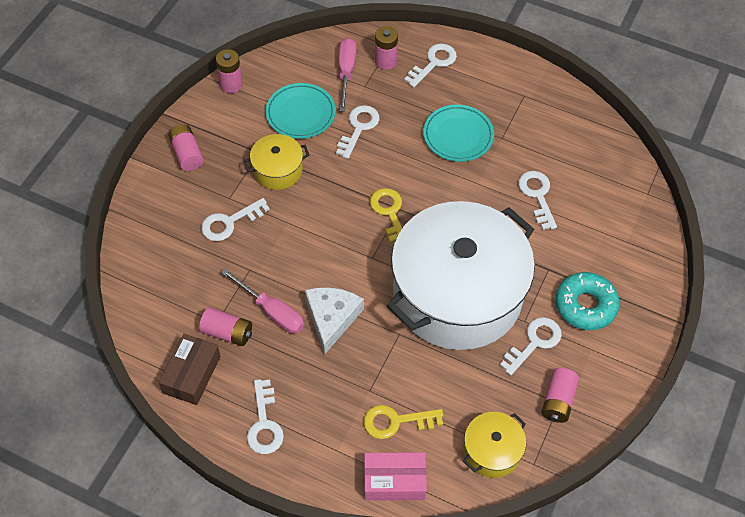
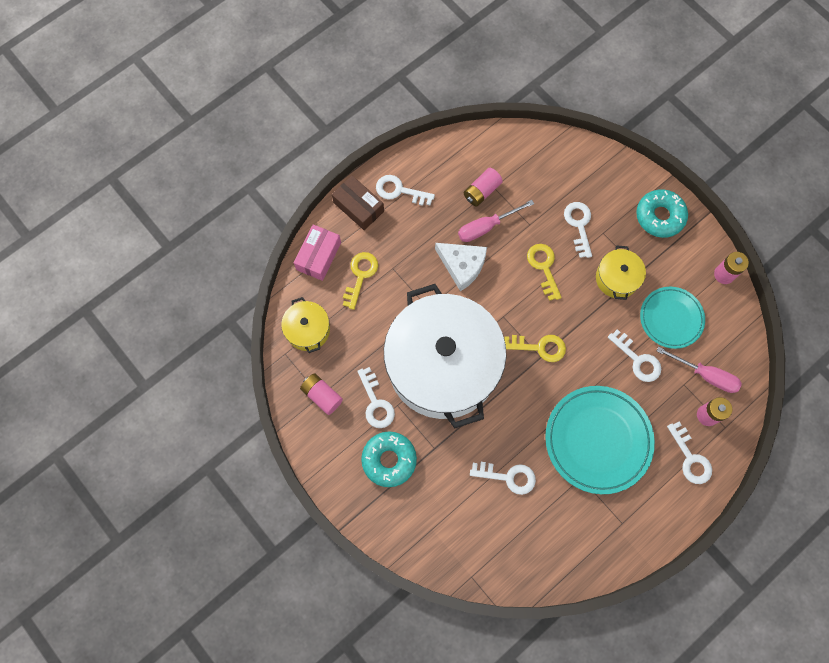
camera: 115 degrees right, 15 degrees up
(187, 154) = (659, 216): pink battery -> turquoise donut
(192, 374) = (458, 158): brown box -> brown box (358, 207)
(296, 239) = (544, 267): none -> yellow key
(458, 136) = (598, 440): turquoise plate -> turquoise plate, size x1.61

